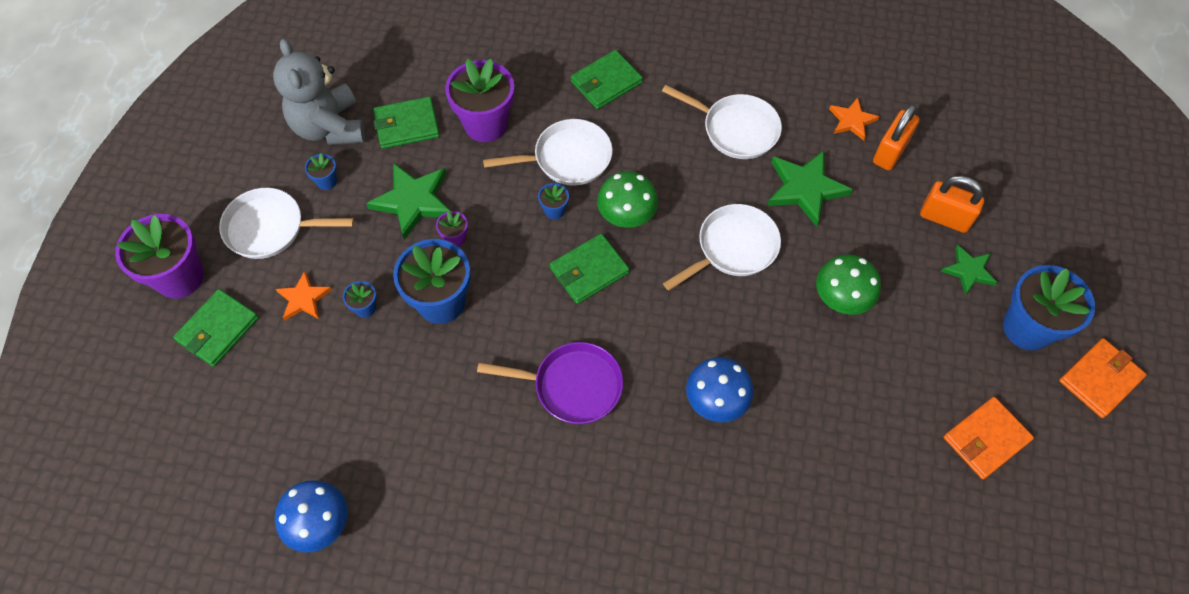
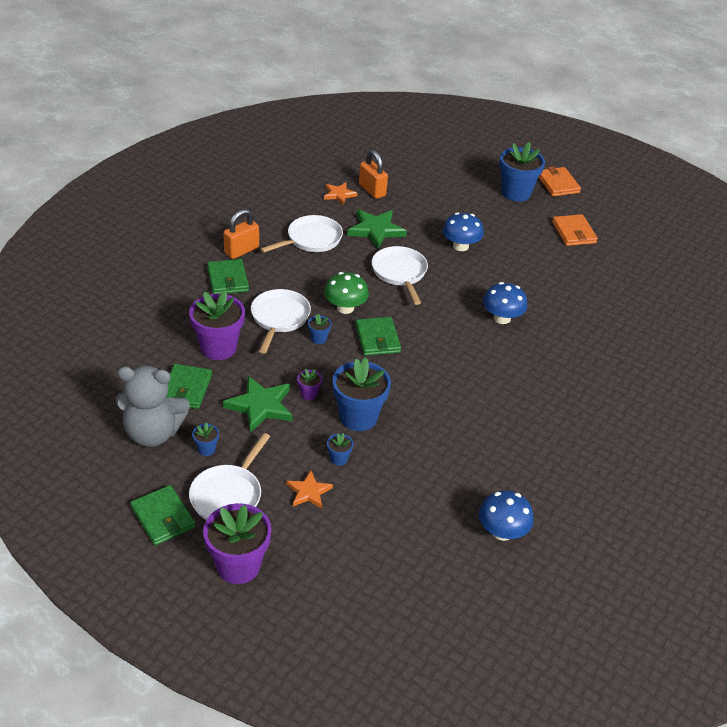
camera: 70 degrees left, 20 degrees down
(218, 329) = (305, 552): green wallet -> green wallet (163, 517)
(572, 386) = (459, 375): purple pan -> none
(841, 298) = (460, 246): green mushroom -> blue mushroom
(944, 218) = (430, 190): orange padlock -> orange padlock (241, 250)
(968, 271) = (469, 196): green star -> none

